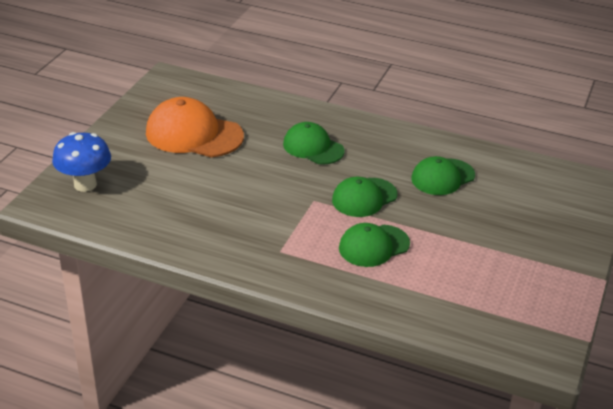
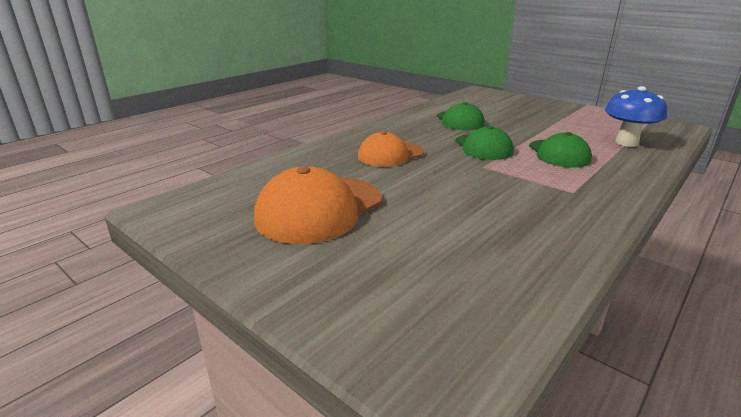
camera: 70 degrees left, 10 degrees down
(85, 184) = (401, 319): blue mushroom -> blue mushroom (626, 143)
(313, 147) = (390, 154): green cap -> orange cap

